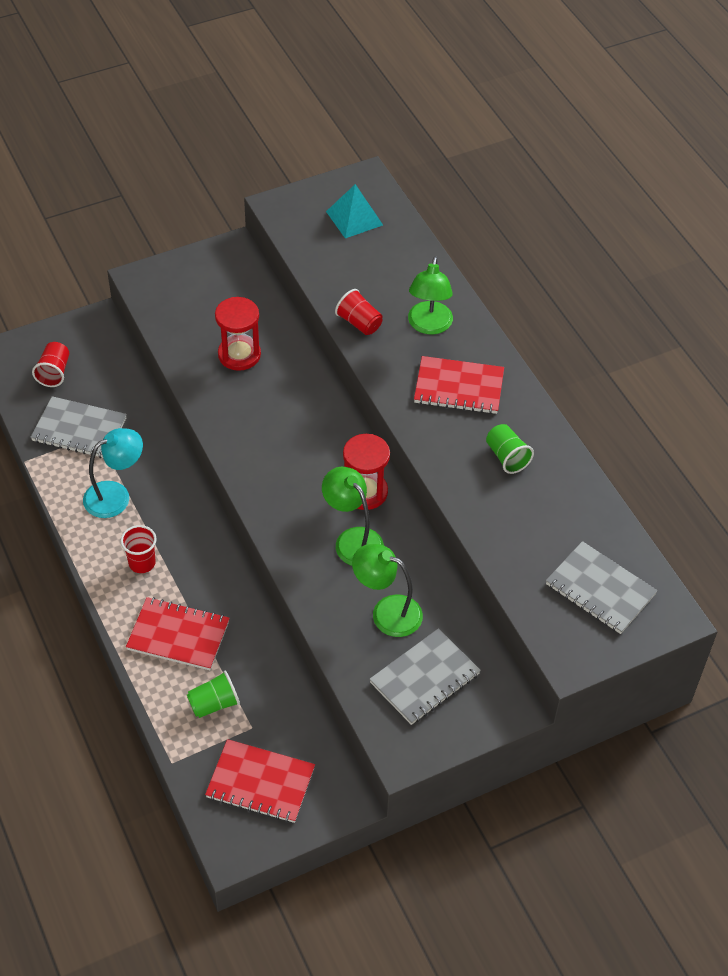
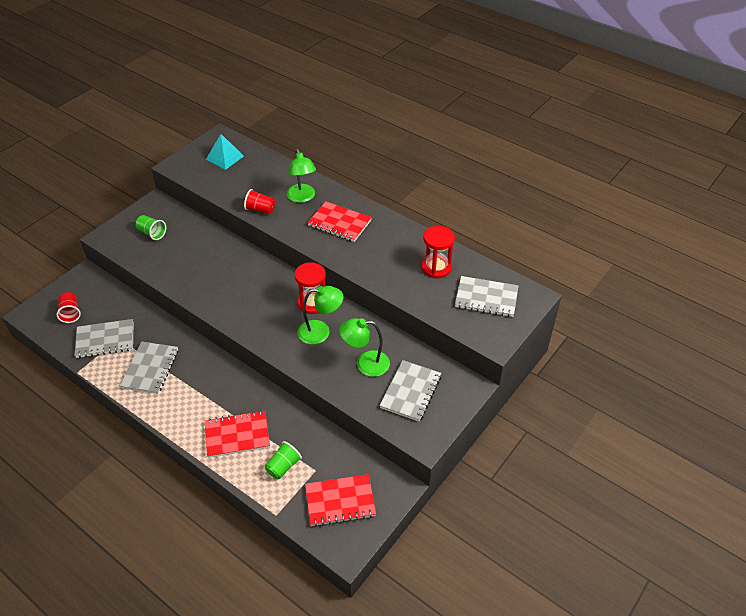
camera: 25 degrees left, 5 degrees down
(116, 495) = (150, 369): turquoise lamp -> grey notebook
(142, 563) = (189, 402): red cup -> none
(239, 355) = (191, 256): red hourglass -> red hourglass (436, 268)
(352, 539) = (321, 332): green lamp -> green lamp turned 150 degrees clockwise
(458, 387) = (339, 223): red notebook -> red notebook turned 45 degrees clockwise
(507, 457) = (389, 249): green cup -> green cup (152, 233)

